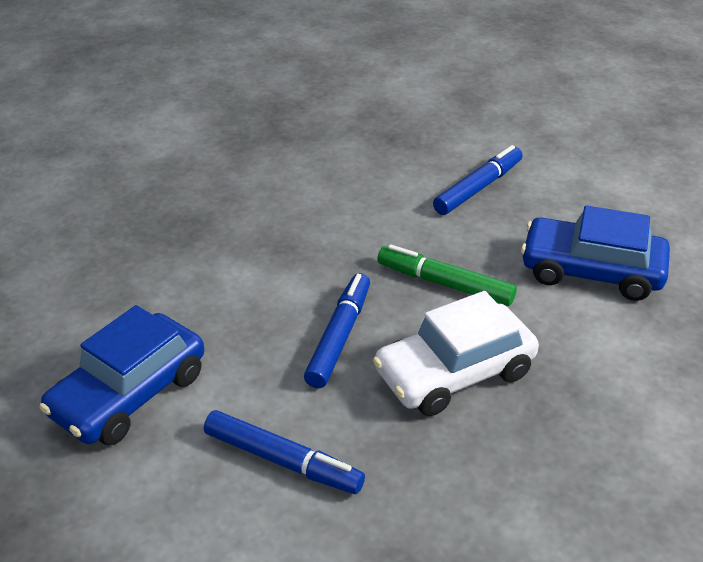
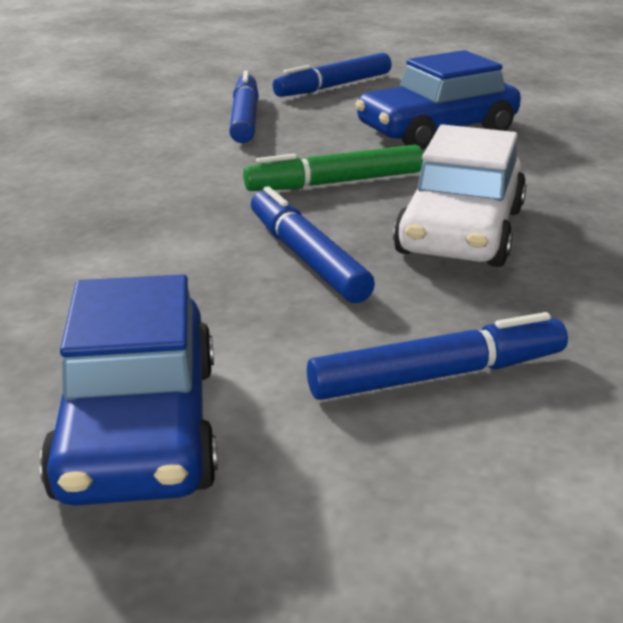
camera: 45 degrees left, 10 degrees down
(591, 181) = (333, 86): none -> blue marker

